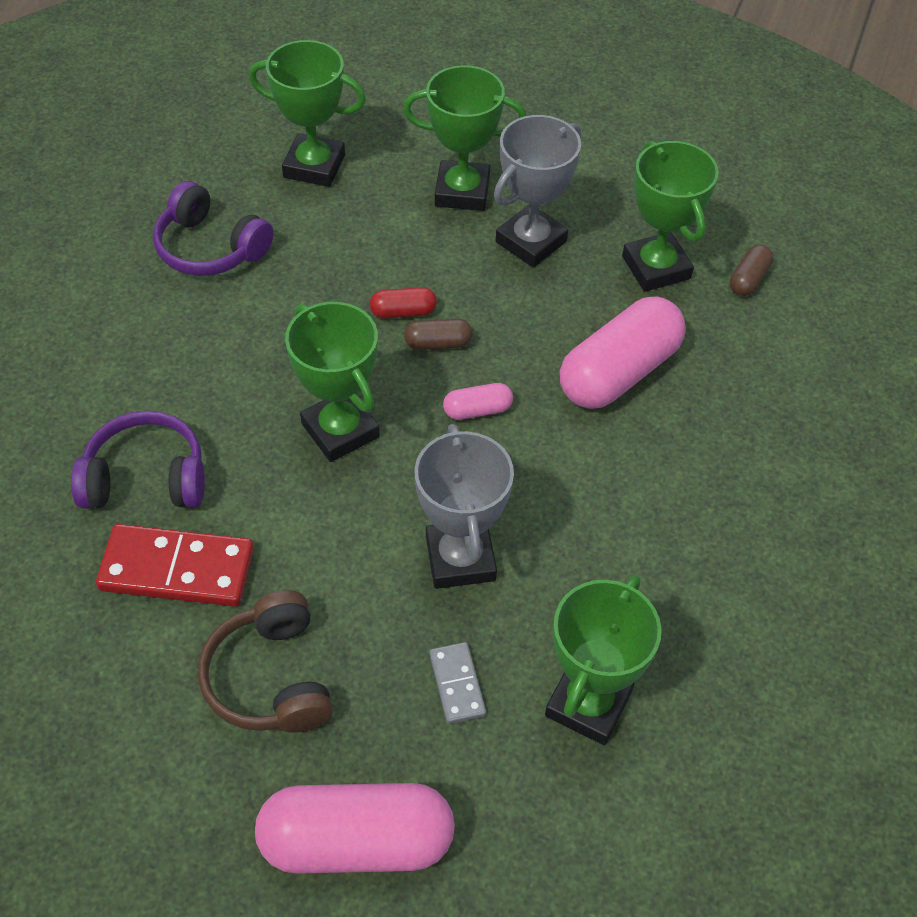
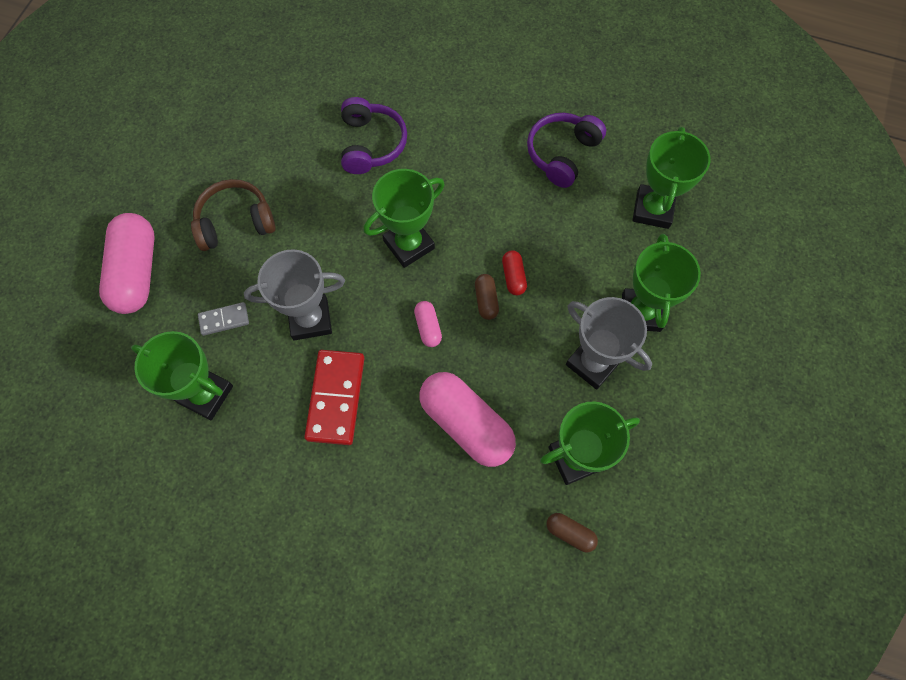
camera: 90 degrees right, 15 degrees up
(177, 569) = (307, 168): red domino -> red domino (335, 398)

